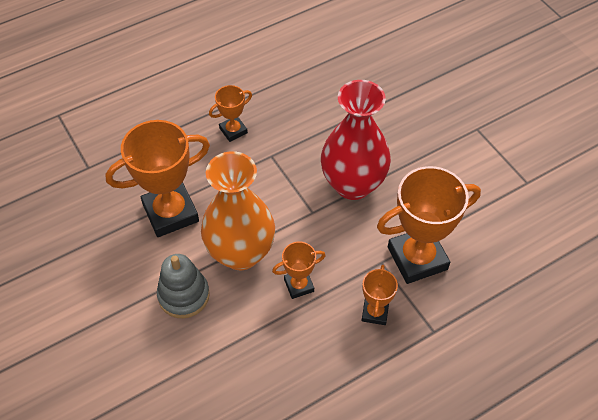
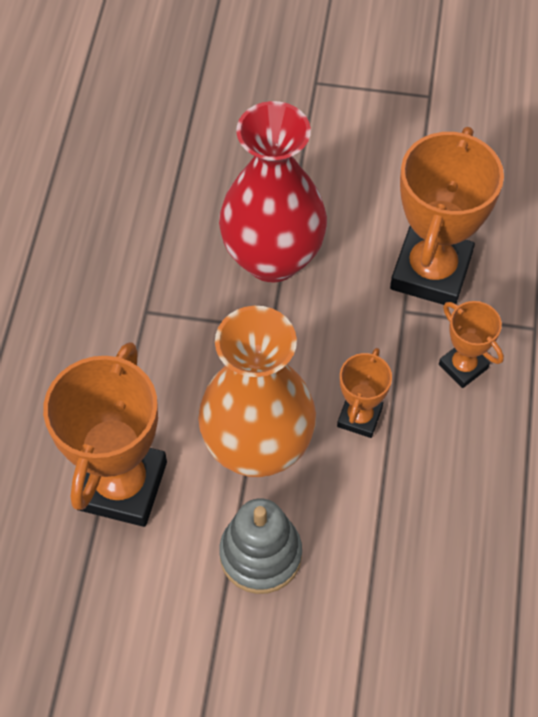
camera: 50 degrees left, 5 degrees up
(233, 131) = (64, 324): orange trophy -> none

